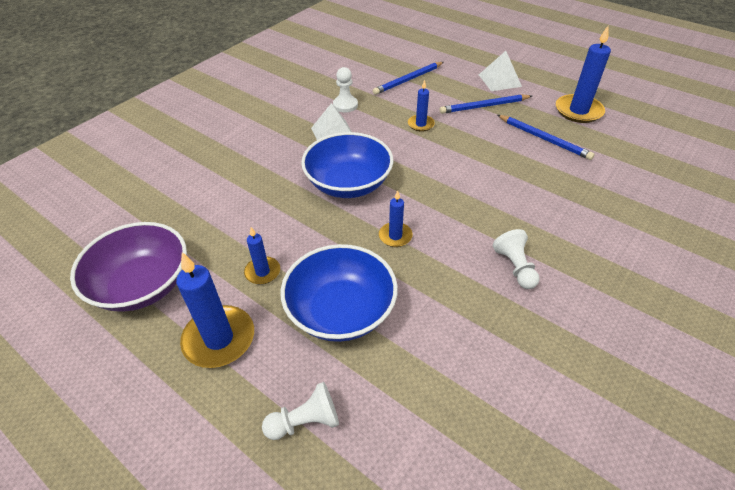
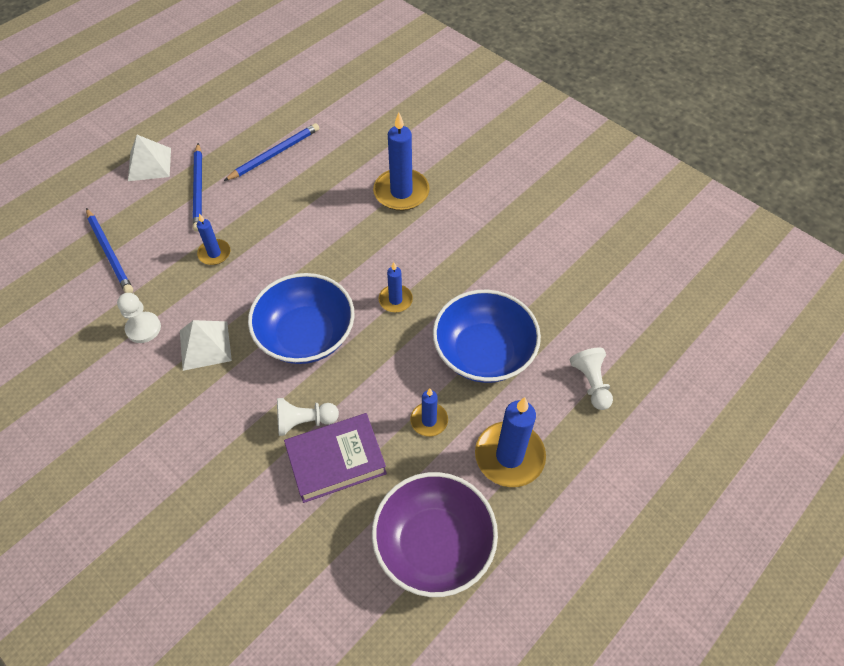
camera: 85 degrees left, 10 degrees up
(229, 216) = (336, 460): none -> purple book
(515, 267) = (446, 217): white pawn -> white pawn (304, 421)
(578, 111) = (235, 115): blue candle -> blue candle (401, 192)

